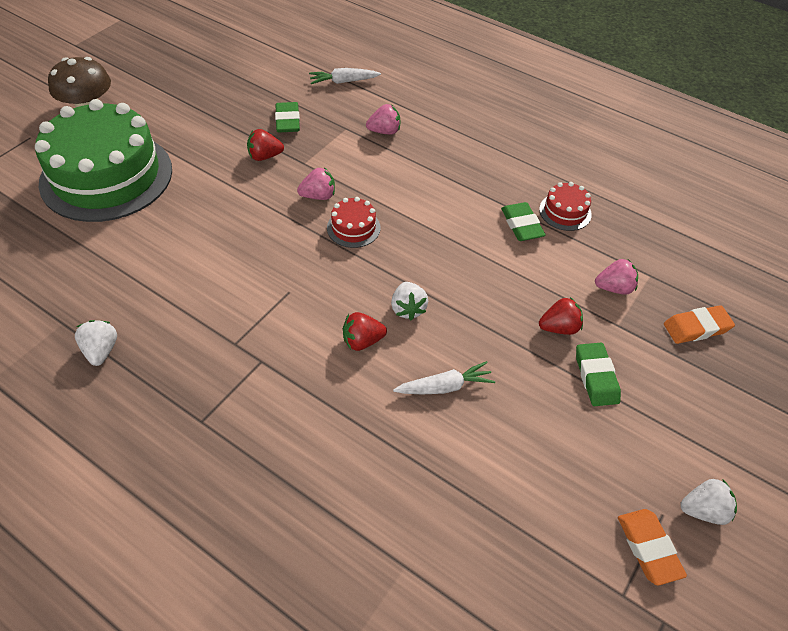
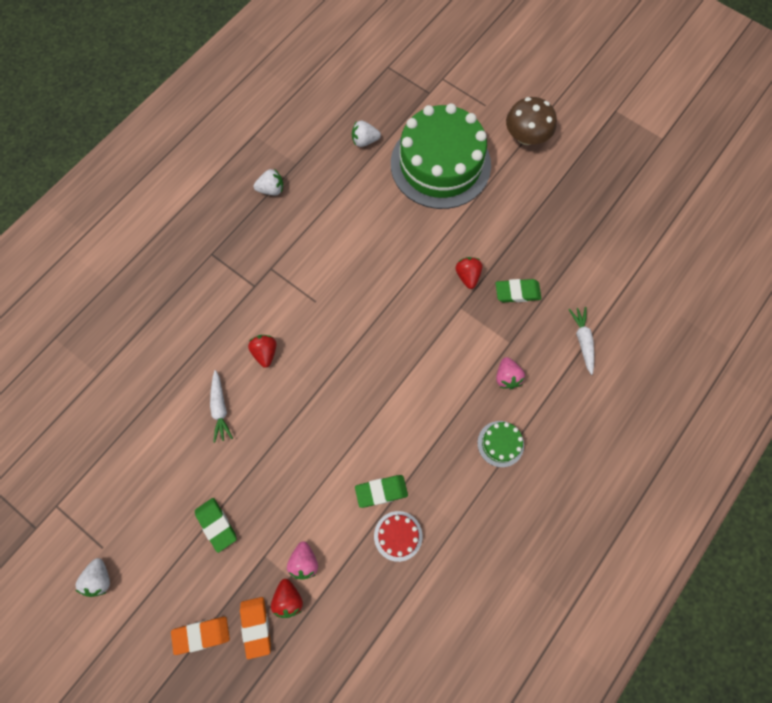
camera: 95 degrees right, 20 degrees up
(318, 196) = (418, 320): pink strawberry -> none
(353, 228) = (380, 348): red cake -> none
(408, 309) = (293, 386): white strawberry -> white strawberry (364, 141)
(455, 138) = (500, 444): none -> green cake
(559, 328) = (265, 504): red strawberry -> red strawberry (288, 599)
(596, 377) = (216, 525): green eraser -> green eraser turned 60 degrees clockwise
(648, 548) = (81, 530): orange eraser -> orange eraser (201, 634)

